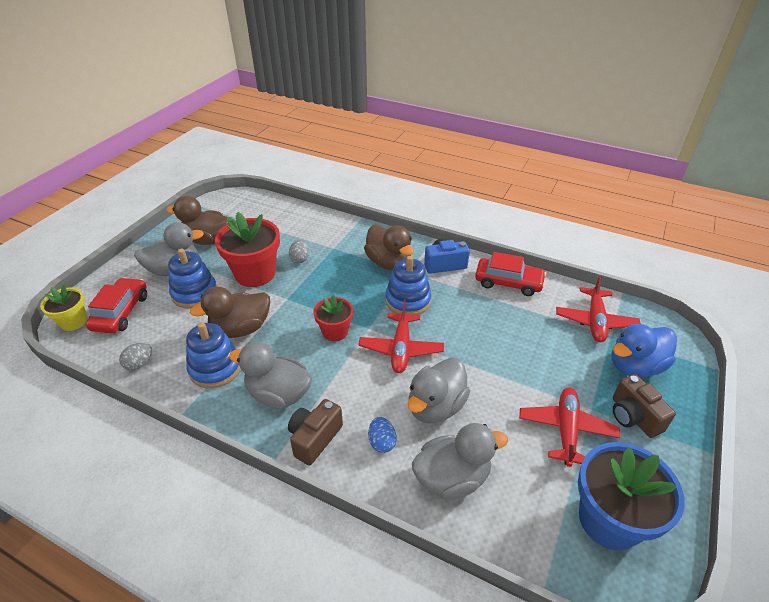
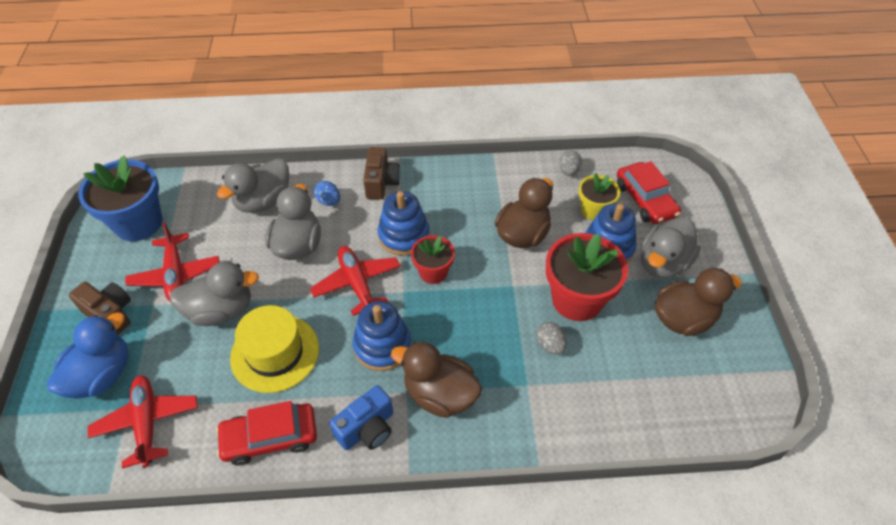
camera: 150 degrees right, 10 degrees up
(73, 321) = (669, 175): yellow flower pot -> yellow flower pot (594, 210)
(215, 368) = (506, 194): blue stacking toy -> blue stacking toy (403, 235)
(278, 394) = (435, 198): grey duck -> grey duck (221, 310)
(489, 327) = (275, 353): none -> yellow hat

